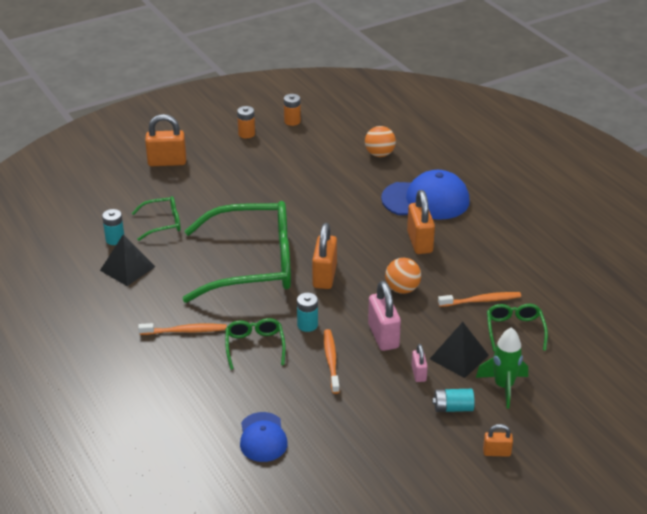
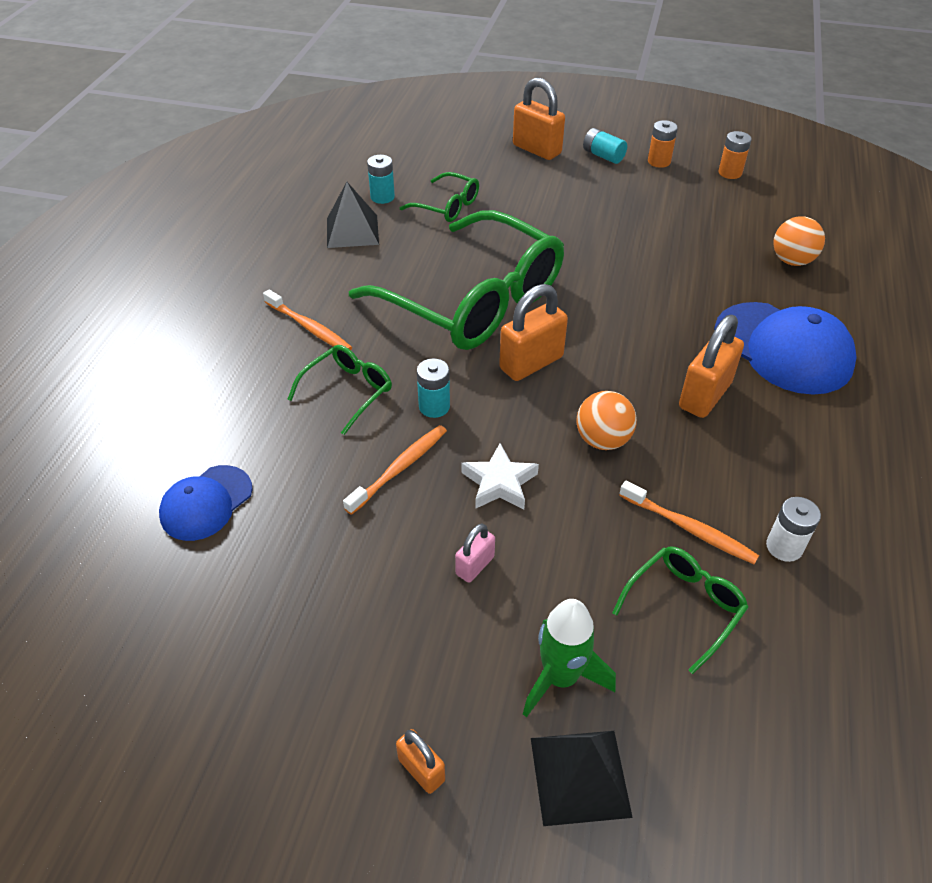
camera: 45 degrees right, 10 degrees up
(383, 336) = (499, 483): pink padlock -> white star
(453, 408) = (453, 650): turquoise battery -> turquoise battery (603, 156)
(459, 357) = (556, 584): black pyramid -> black pyramid (580, 776)
(522, 283) = (784, 547): none -> white battery

